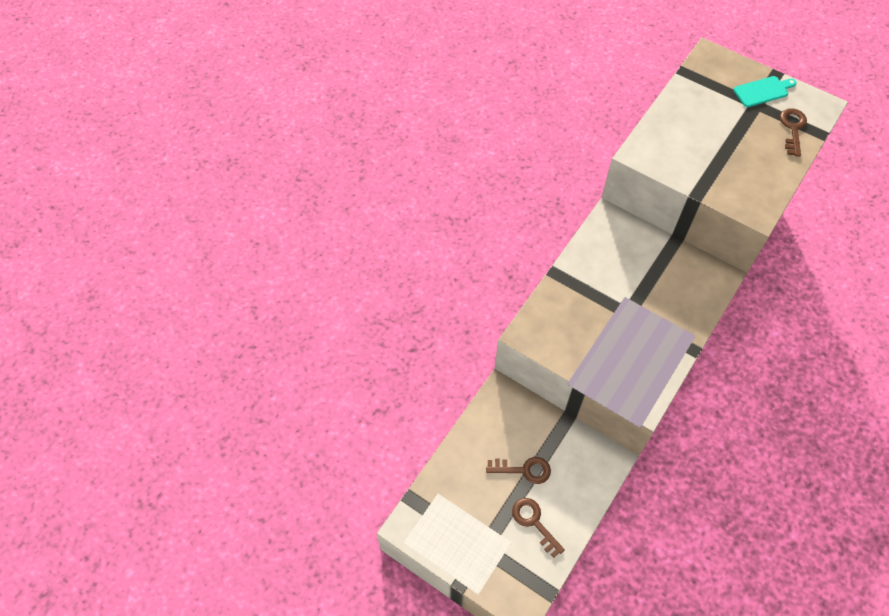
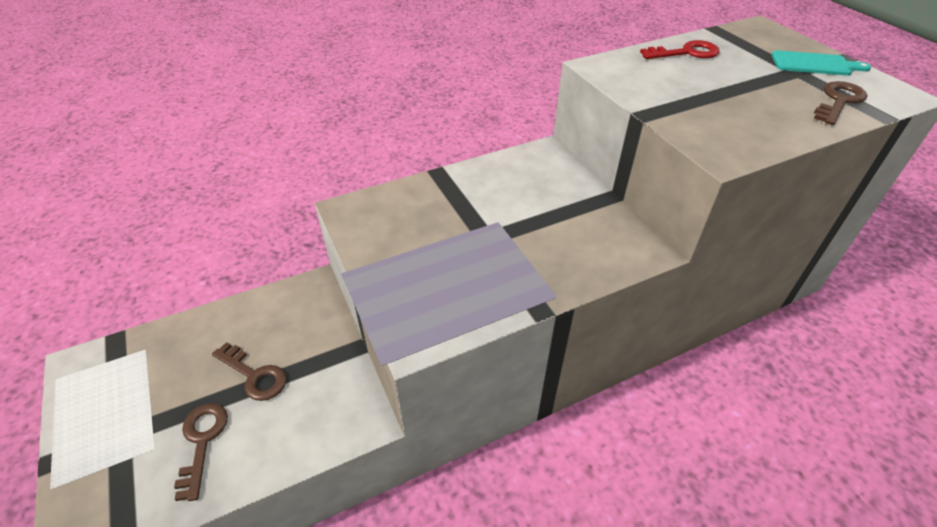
camera: 30 degrees right, 15 degrees down
(682, 112) = (686, 53): none -> red key

